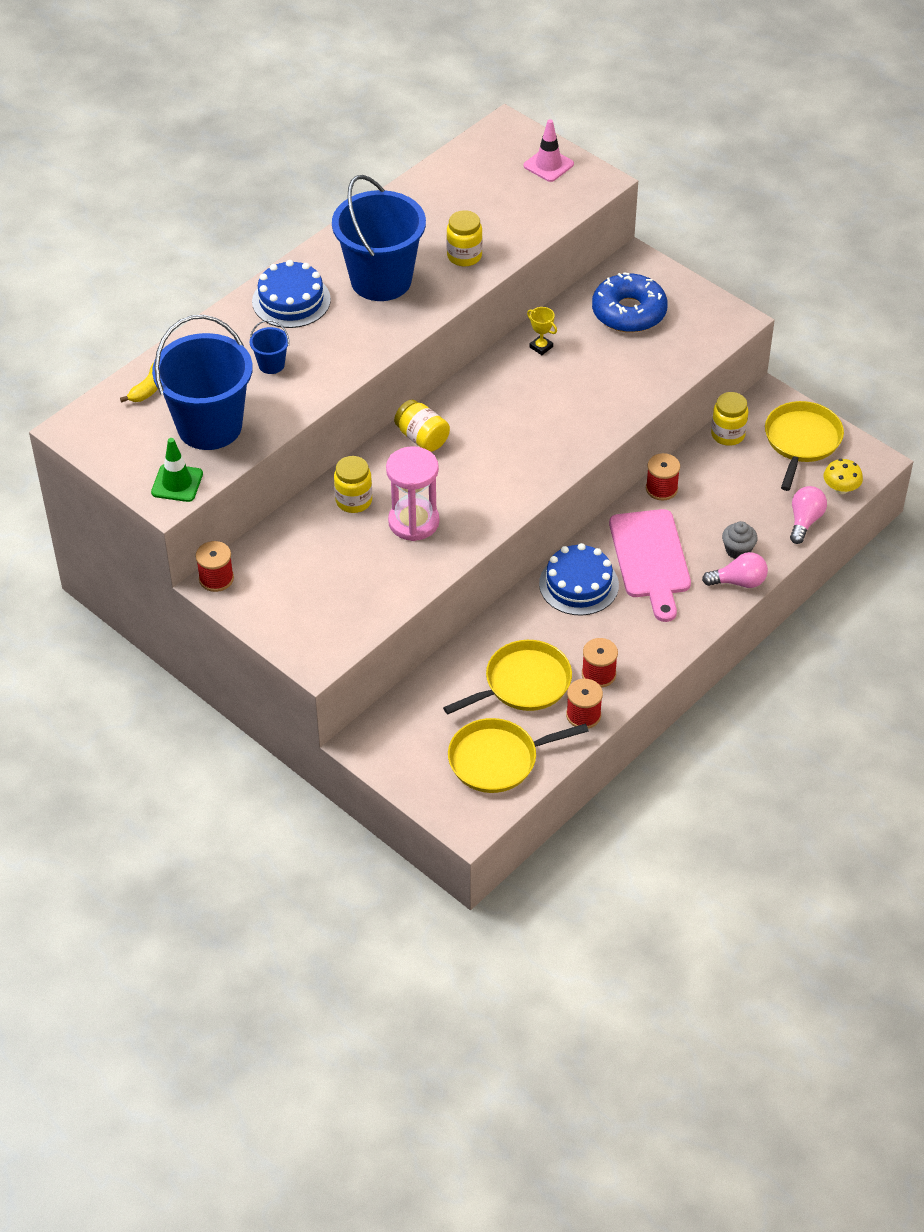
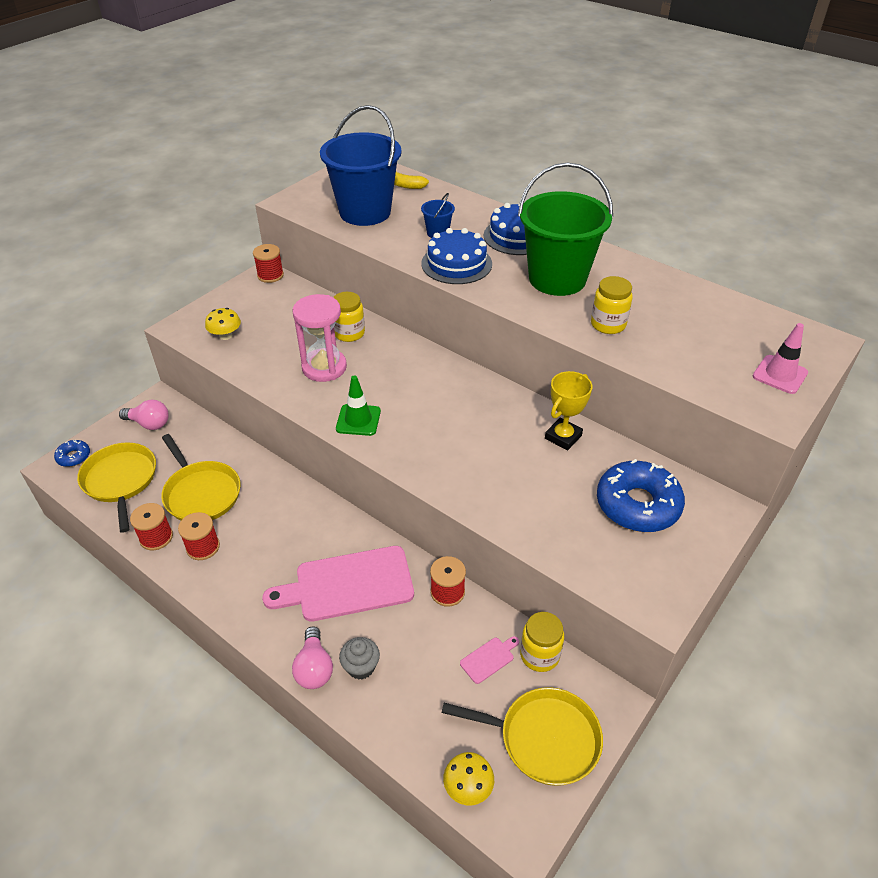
camera: 85 degrees right, 5 degrees down
(177, 483) = (304, 204): green traffic cone -> green traffic cone (358, 420)
(341, 613) = (225, 335): none -> yellow mushroom
(381, 280) = (557, 279): blue bucket -> green bucket
(422, 438) = (426, 366): yellow jar -> none
(454, 812) = (74, 457): none -> blue donut
(541, 347) = (563, 437): yellow trophy -> yellow trophy, size x1.56
(579, 584) = (315, 527): blue cake -> blue cake (456, 264)
(731, 467) = (489, 659): none -> pink cutting board
(804, 521) = (409, 741): pink light bulb -> pink light bulb (149, 424)

